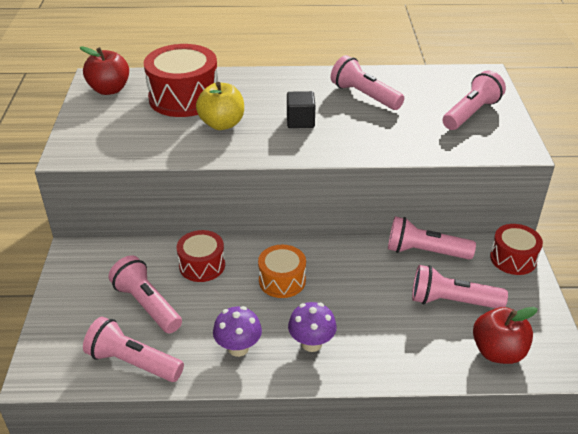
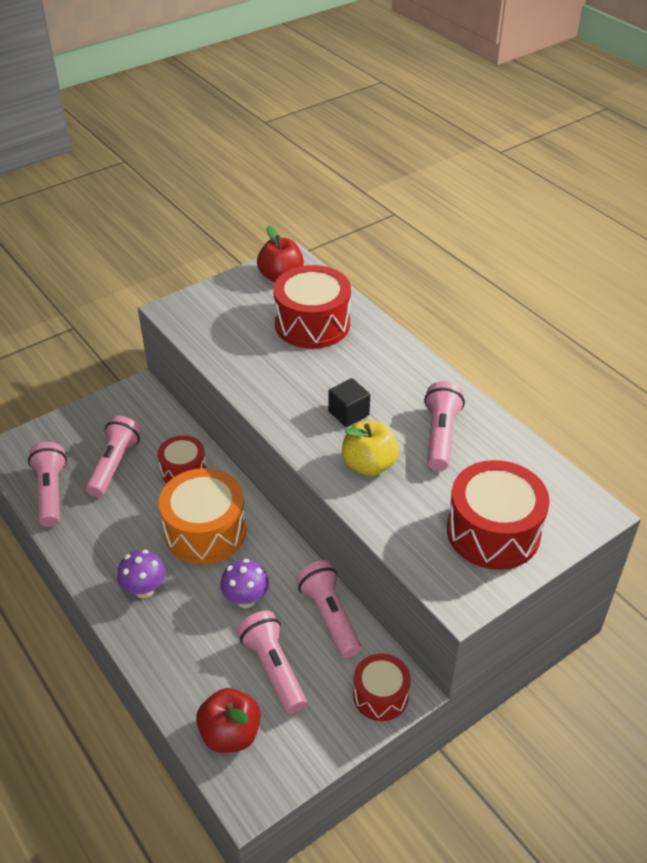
camera: 55 degrees right, 5 degrees up
(222, 124) = (294, 367): yellow apple -> yellow apple (369, 465)
(238, 348) = (107, 545): purple mushroom -> purple mushroom (246, 599)
(282, 280) = (205, 531): orange drum -> orange drum, size x1.70
(471, 113) = (493, 532): pink flashlight -> red drum

